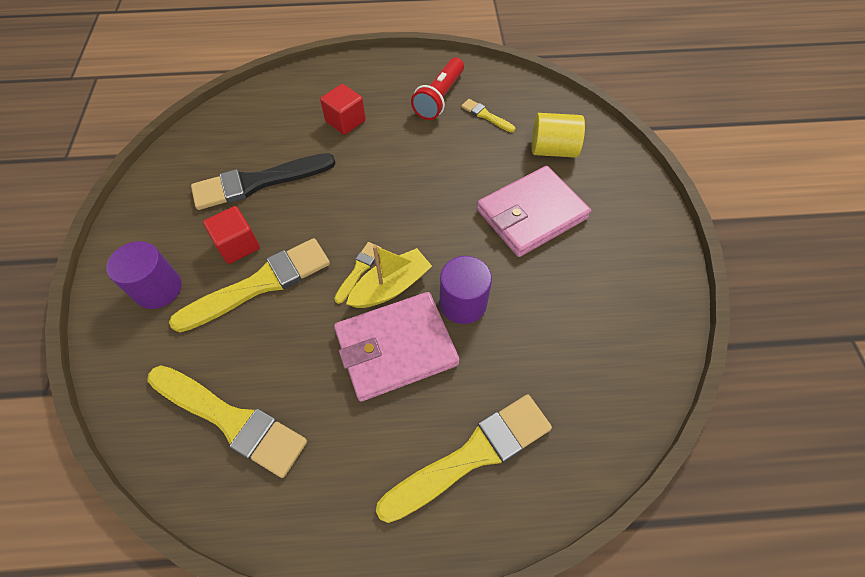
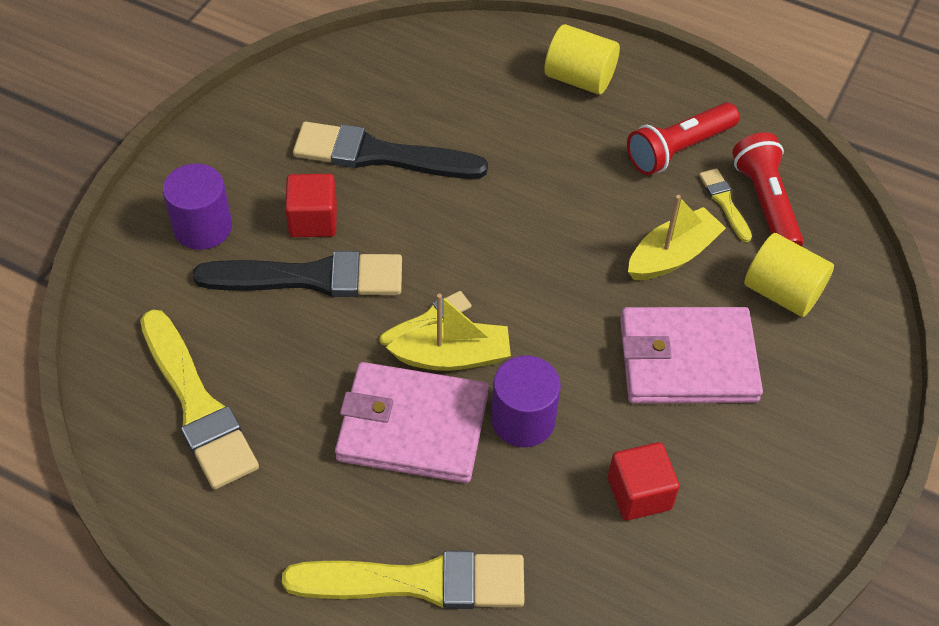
camera: 30 degrees right, 5 degrees down
(260, 284) = (310, 278): yellow brush -> black brush
(345, 121) = (534, 125): red cube -> red cube (639, 493)
(354, 84) = (579, 78): none -> yellow cylinder
(479, 158) = (672, 255): none -> yellow boat
(508, 106) = (766, 204): none -> red flashlight

